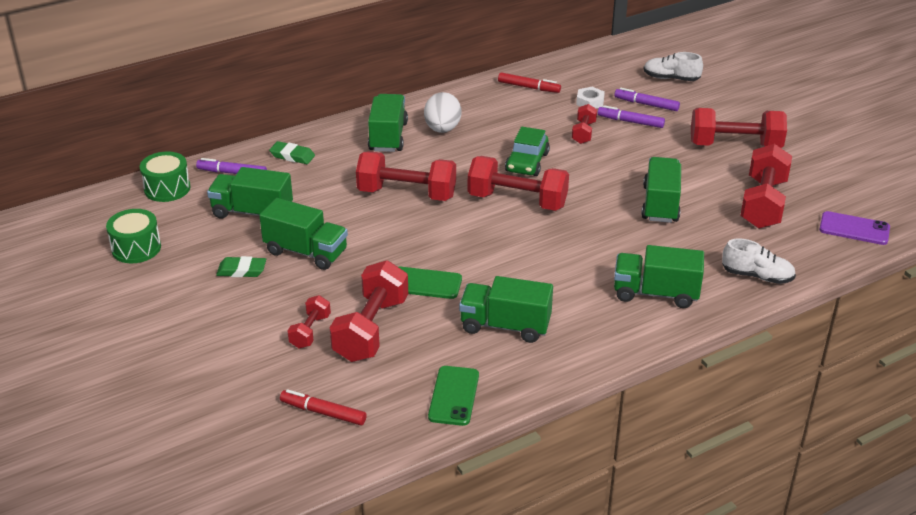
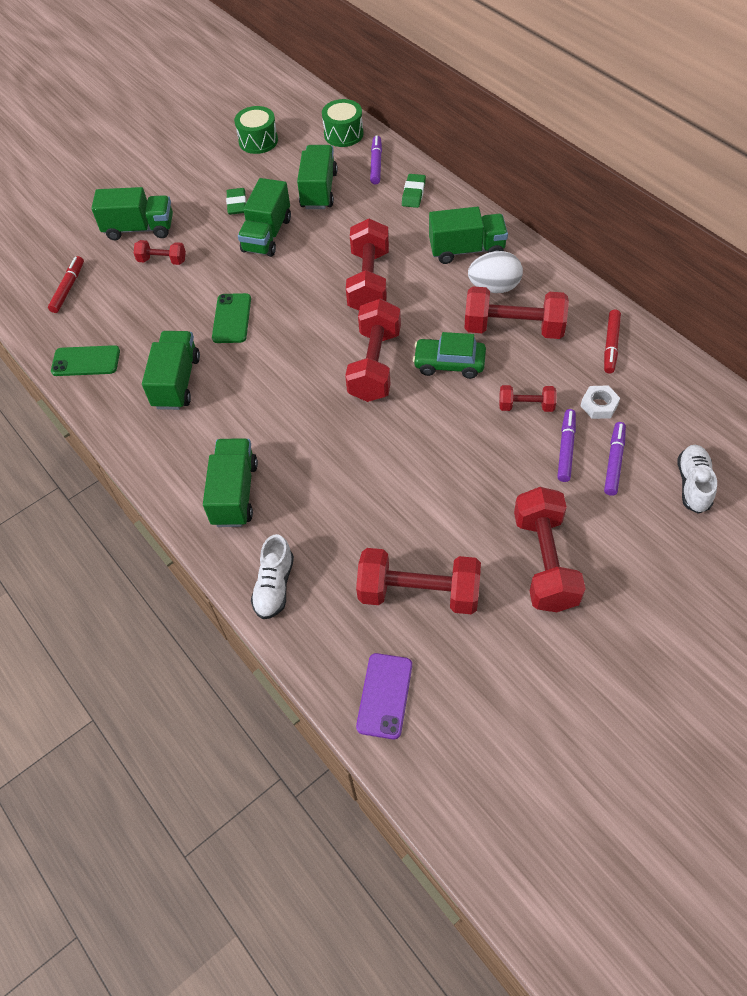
camera: 85 degrees right, 20 degrees up
(371, 329) = (167, 296): red dumbbell -> red dumbbell (513, 328)
(660, 204) = (395, 489): green truck -> green truck (139, 229)

